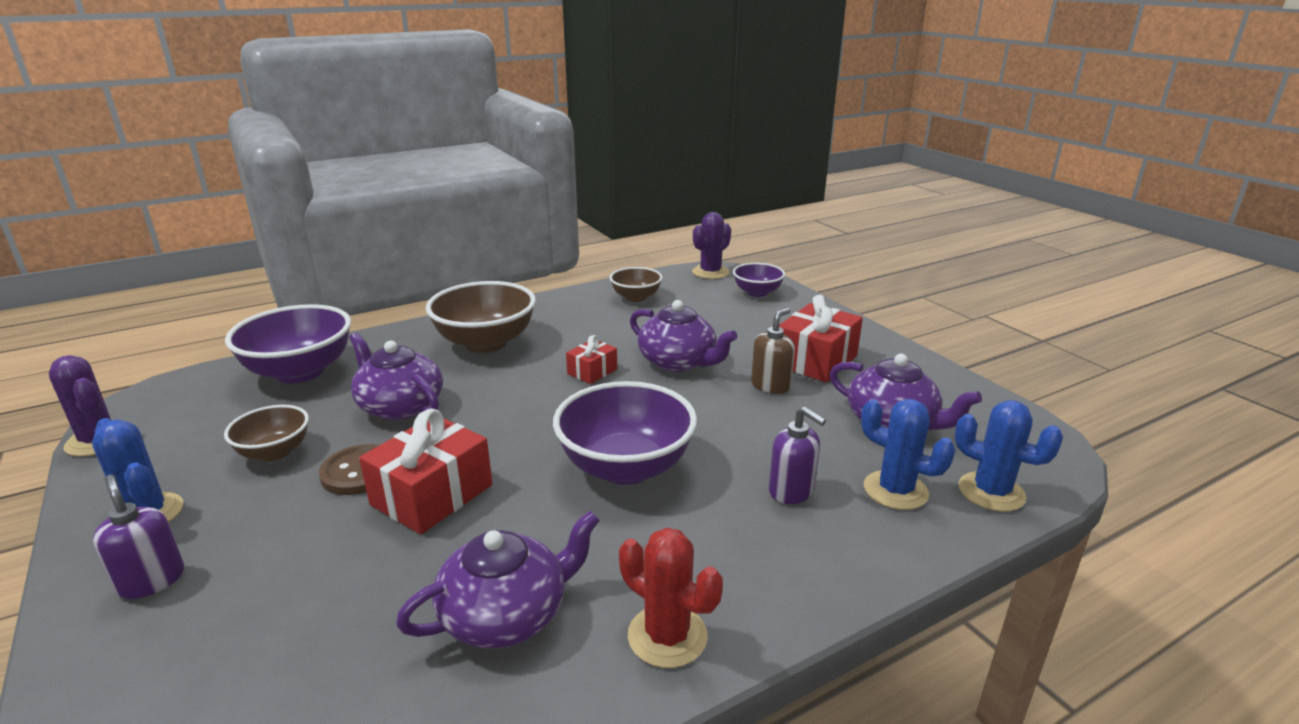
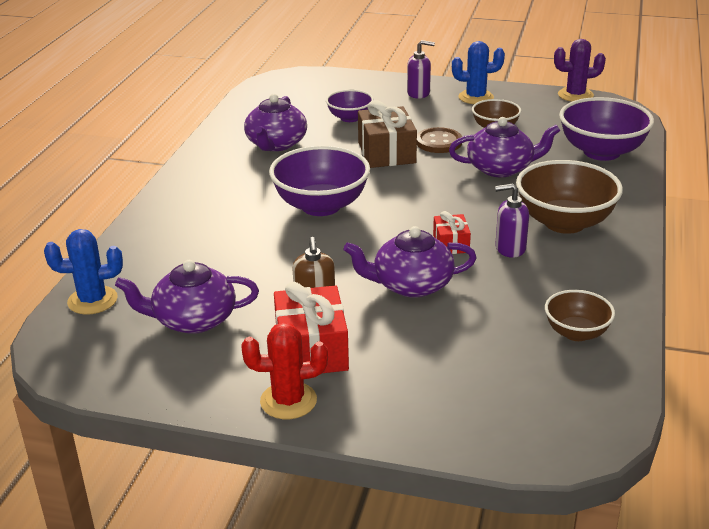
camera: 135 degrees right, 5 degrees up
(432, 495) = (386, 152): red gift -> brown gift
(667, 636) = (205, 167): red cactus -> red cactus (288, 401)
(710, 272) = (595, 426): purple cactus -> none
(757, 292) = (490, 419): purple bowl -> purple bowl (350, 118)
(791, 491) = (215, 240): purple soap dispenser -> purple soap dispenser (510, 248)
(895, 490) = (154, 271): blue cactus -> none

